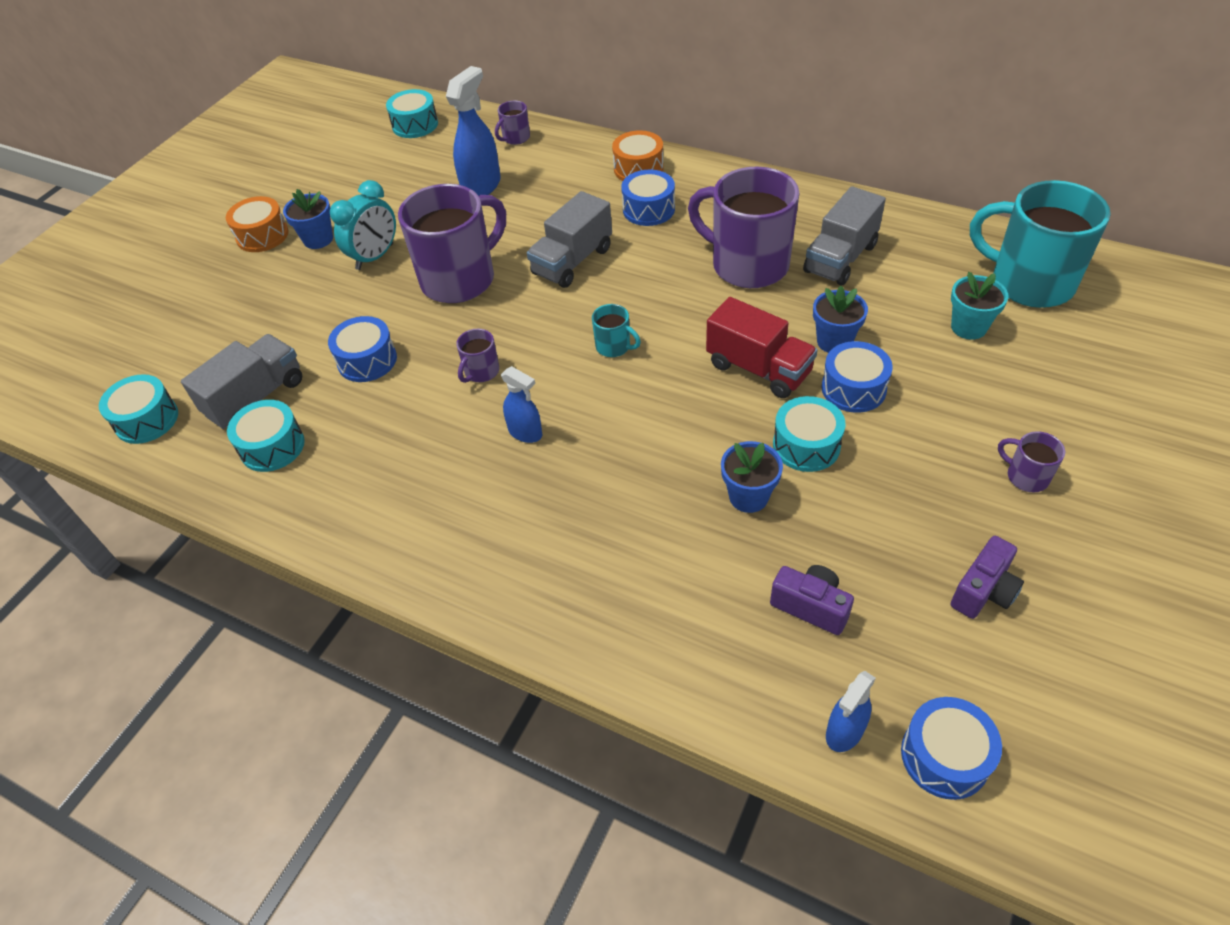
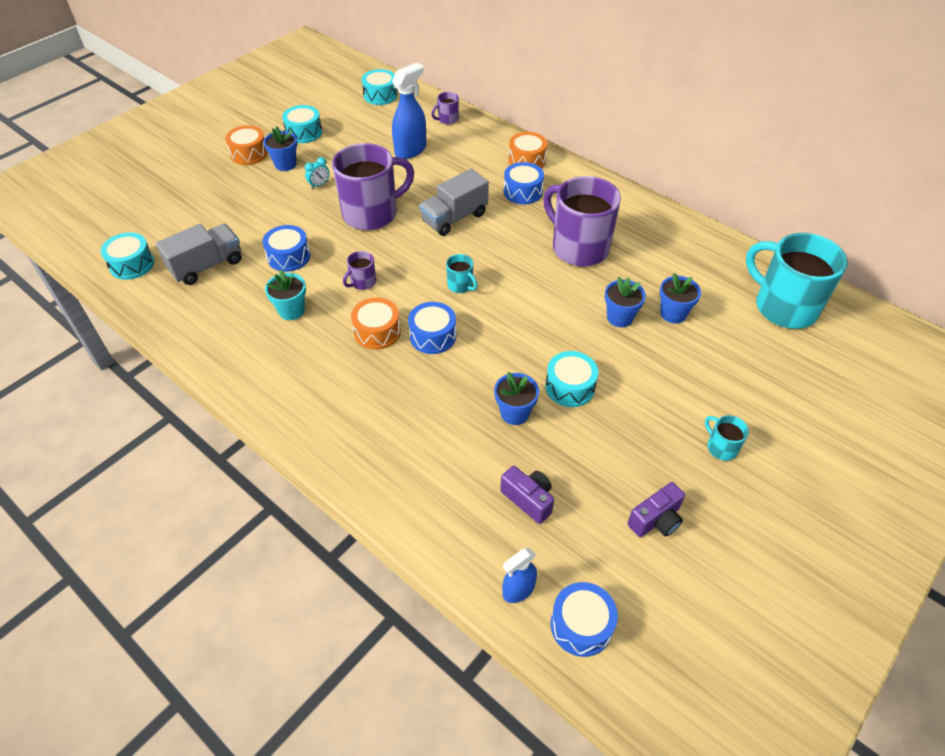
camera: 10 degrees right, 0 degrees up
(272, 446) = (206, 301): turquoise drum -> turquoise drum (304, 132)
(375, 257) = (319, 185): turquoise clock -> turquoise clock, size x0.52
(525, 433) = (377, 332): blue spray bottle -> orange drum
(758, 369) = (557, 325): red truck -> none
(840, 258) = (648, 258): grey truck -> none
(853, 388) = (620, 354): blue drum -> blue drum (433, 336)
(898, 321) = (673, 314): none -> blue flower pot
(968, 327) = (723, 330): turquoise flower pot -> turquoise flower pot (291, 311)
(1026, 476) = (721, 447): purple mug -> turquoise mug

